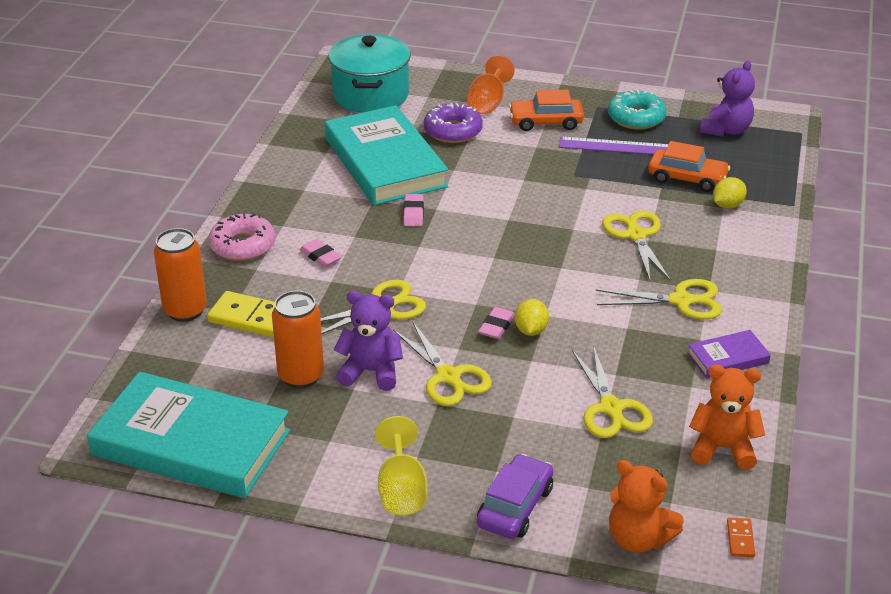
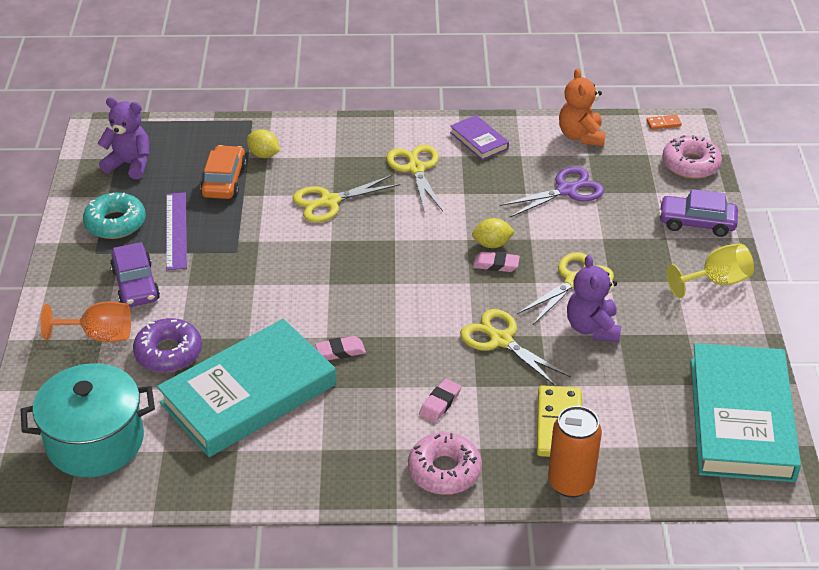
camera: 105 degrees left, 5 degrees up
(301, 376) = (621, 371): orange can -> none
(546, 122) = (136, 285): orange car -> purple car
(611, 408) = (566, 190): yellow scissors -> purple scissors
(638, 539) = (690, 164): orange teddy bear -> pink donut

